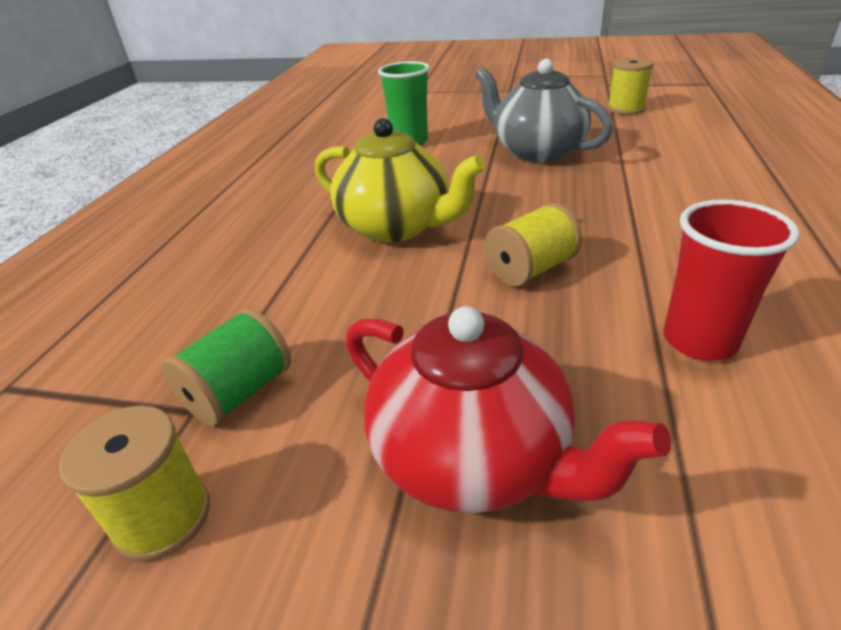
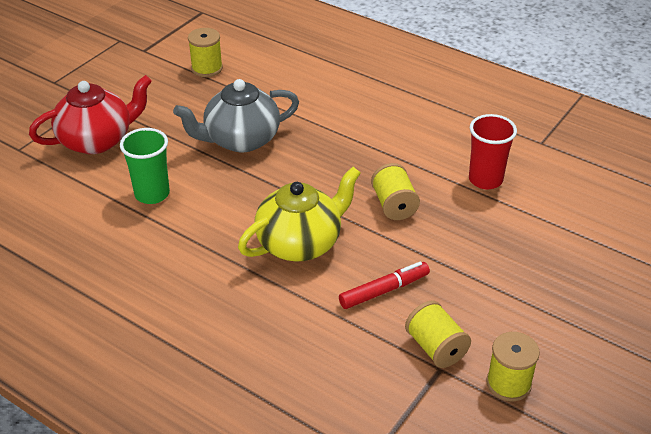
camera: 70 degrees left, 5 degrees up
(239, 392) = (436, 348): green spool -> yellow spool
(345, 309) = (384, 290): none -> red marker
(474, 458) = (519, 275): red teapot -> red teapot (97, 140)

